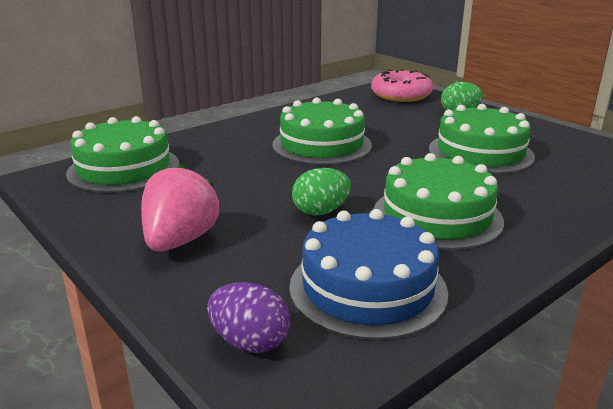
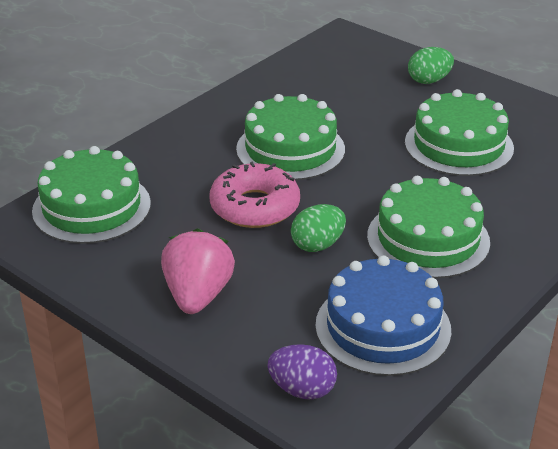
camera: 10 degrees left, 10 degrees up
(401, 95) = (357, 53): pink donut -> pink donut (255, 207)

